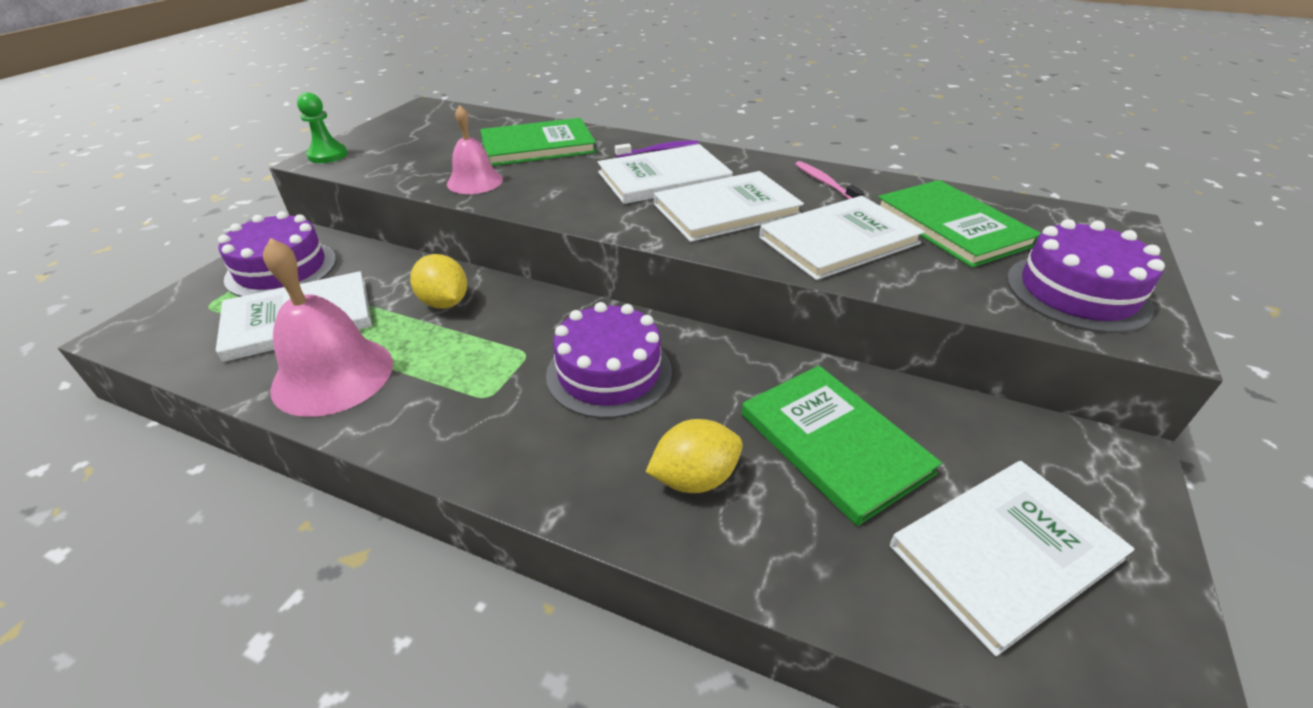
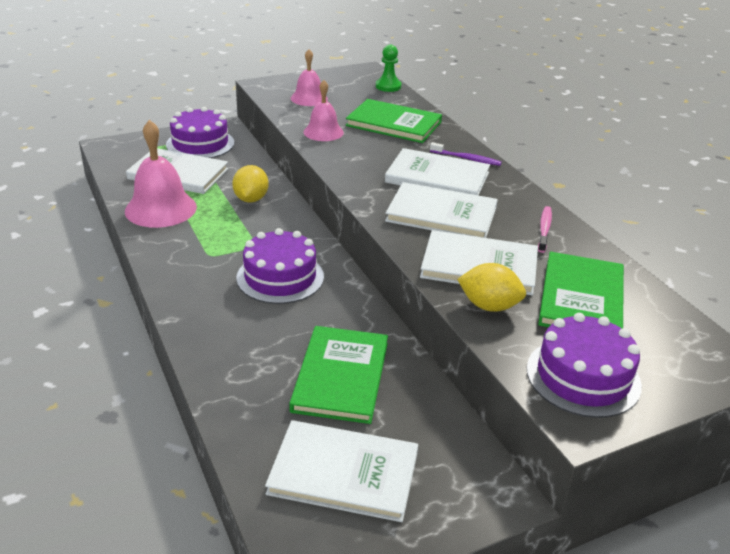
camera: 40 degrees right, 5 degrees down
(328, 155) = (271, 84): green pawn -> green pawn (388, 86)
(401, 154) = (309, 98): none -> pink bell
(694, 478) = (248, 345): yellow lemon -> yellow lemon (489, 306)

